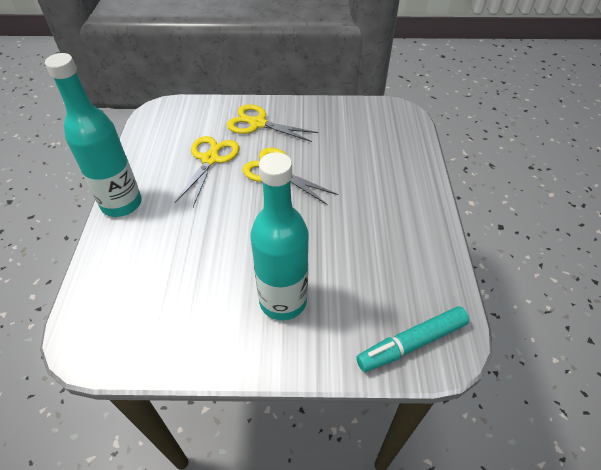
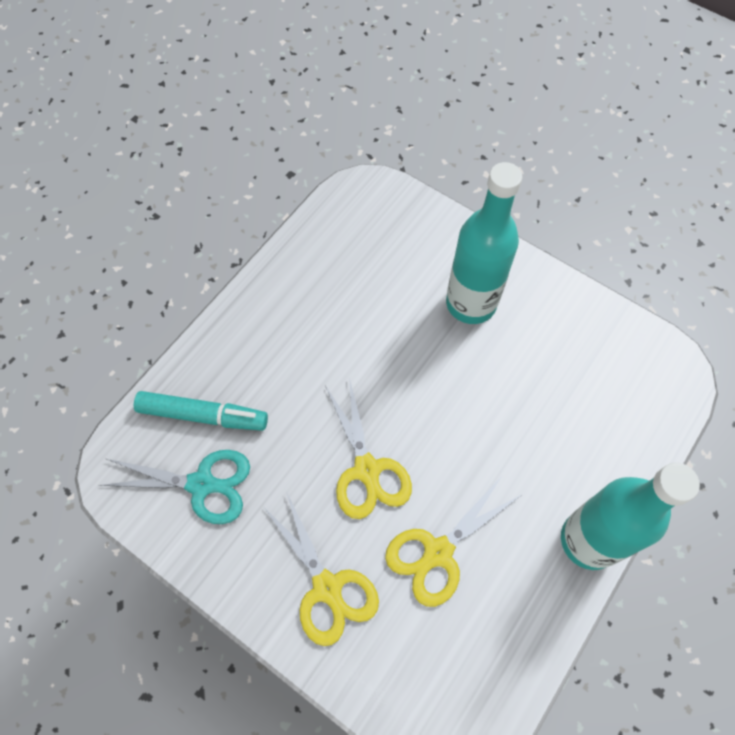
camera: 145 degrees left, 15 degrees up
(356, 126) = (201, 484): none -> turquoise scissors
(411, 343) = (390, 209): turquoise marker -> turquoise marker (203, 415)

